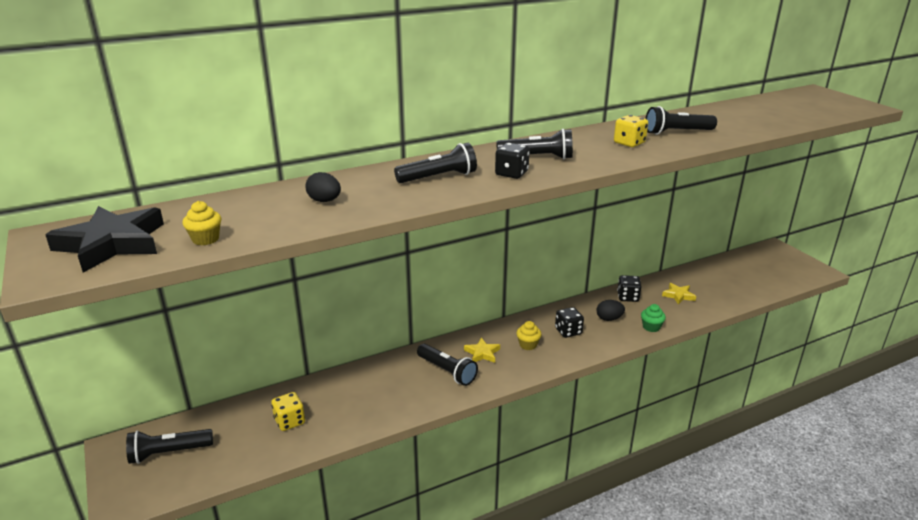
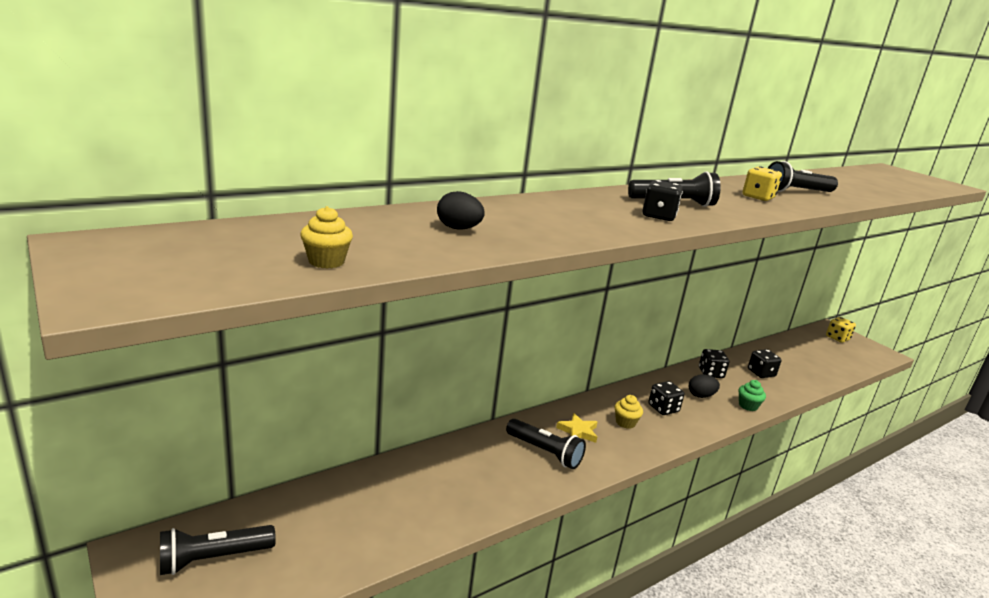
camera: 10 degrees left, 5 degrees down
(112, 243) = (193, 259): black star -> none
(289, 421) = (369, 514): yellow dice -> yellow dice (837, 338)
(439, 177) = (579, 214): black flashlight -> none
(678, 295) = (761, 373): yellow star -> black dice

